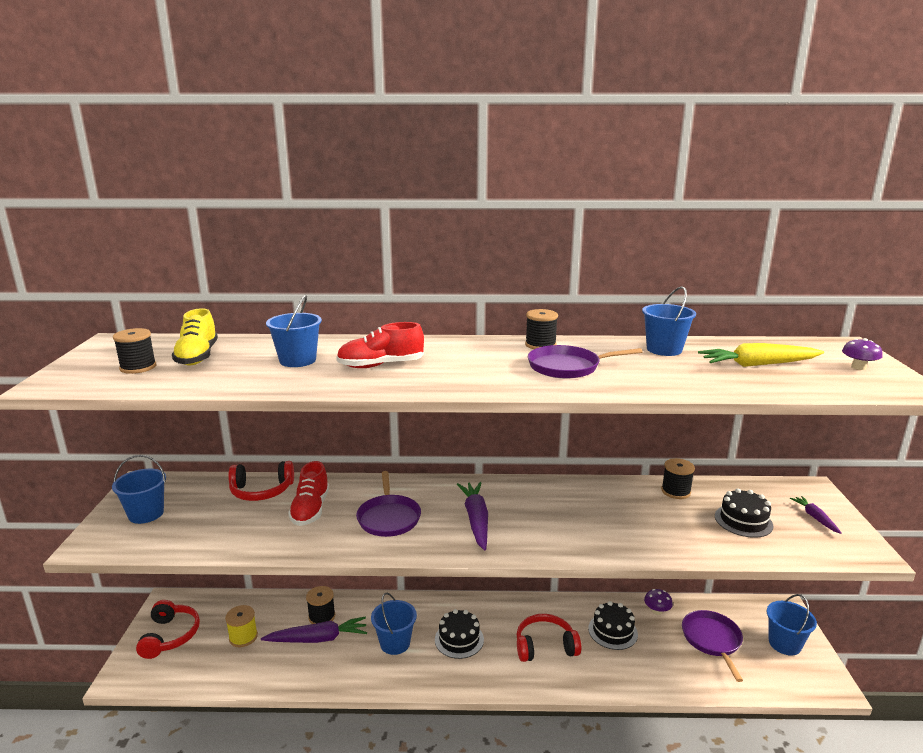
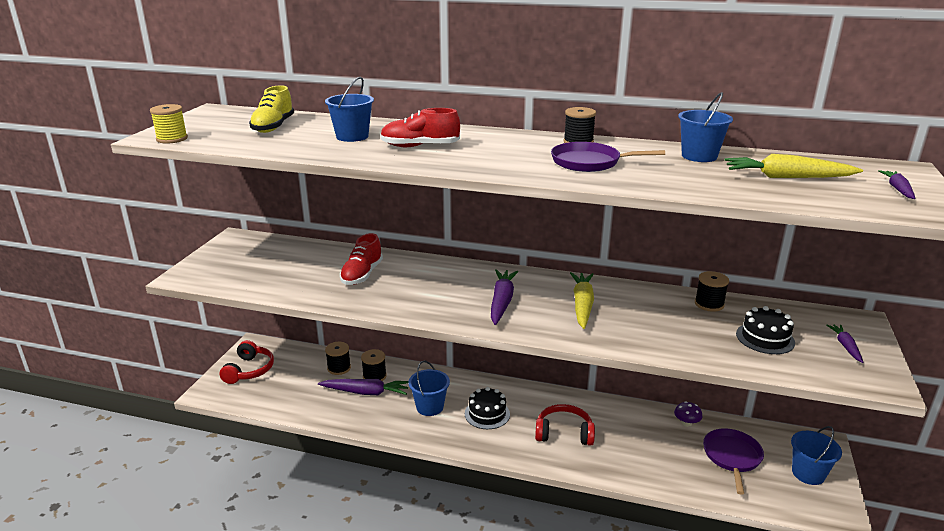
camera: 15 degrees right, 5 degrees up
(138, 367) = (223, 131): black spool -> black spool (339, 368)
(146, 514) = (231, 260): blue bucket -> none
(243, 637) = (306, 381): yellow spool -> yellow spool (172, 139)
(261, 491) = (327, 255): red headphones -> none
(389, 518) = (425, 290): purple pan -> none
(558, 511) = (582, 305): none -> yellow carrot
(612, 631) = (634, 432): black cake -> none
(858, 367) = (897, 189): purple mushroom -> purple carrot

